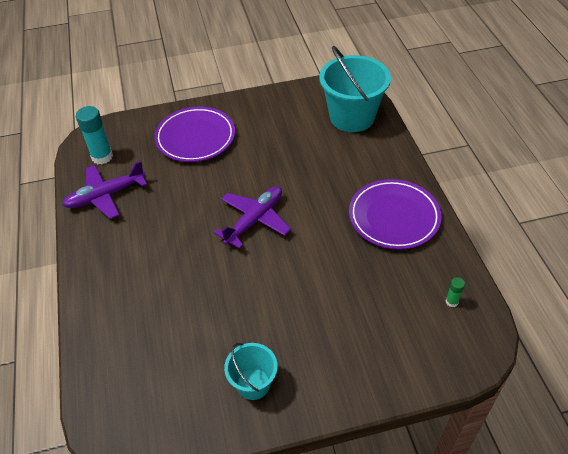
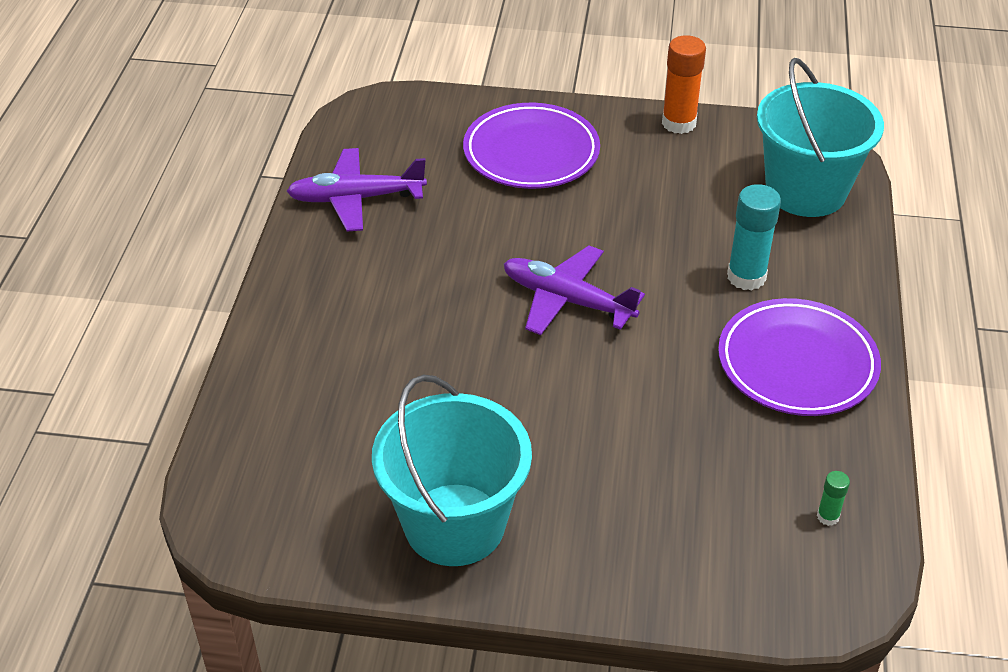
camera: 20 degrees right, 5 degrees down
(102, 157) = (375, 141): turquoise glue stick -> turquoise glue stick (746, 277)
(253, 384) = (454, 524): turquoise bucket -> turquoise bucket, size x1.84
(255, 220) = (567, 300): purple plane -> purple plane turned 120 degrees counterclockwise
(268, 97) = (679, 123): none -> orange glue stick

